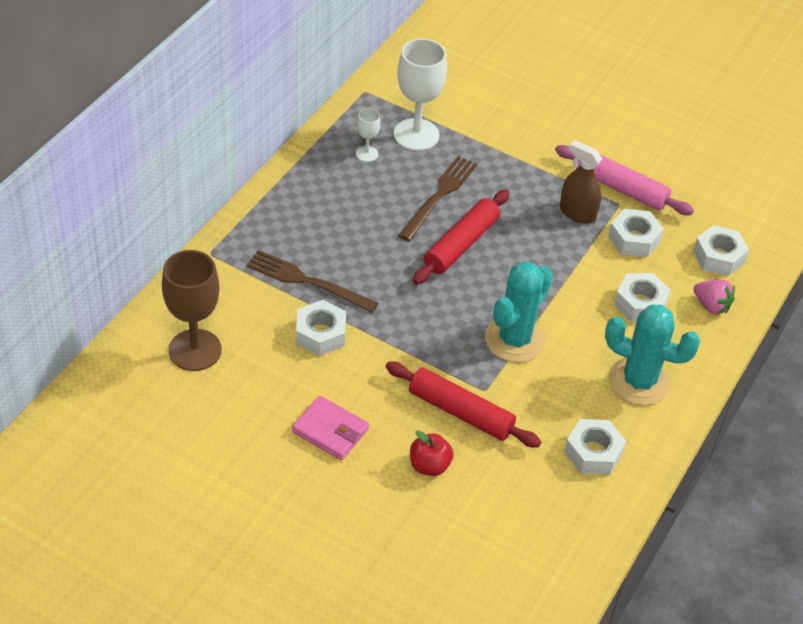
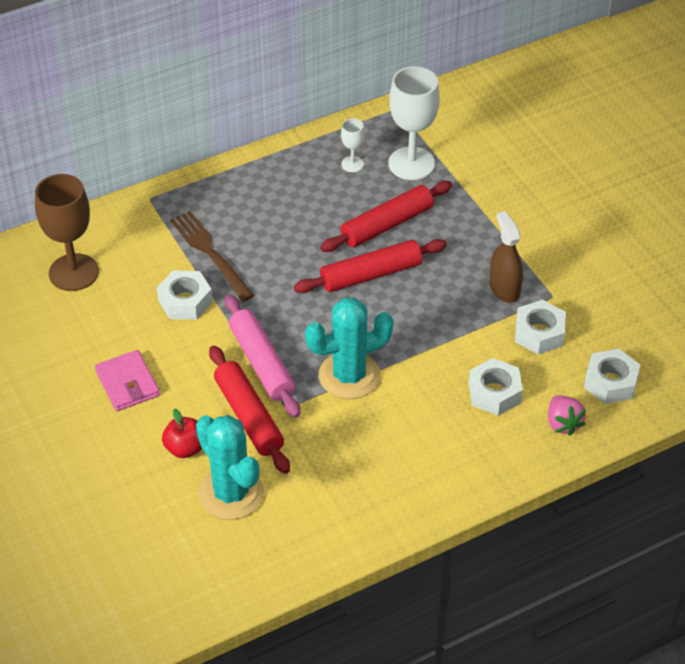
camera: 35 degrees right, 0 degrees up
(439, 196) = (387, 225): brown fork -> red rolling pin
(593, 452) = (336, 502): white nut -> none
(621, 188) = (567, 282): pink rolling pin -> pink rolling pin (262, 363)
(639, 381) = (432, 460): turquoise cactus -> turquoise cactus (231, 493)

